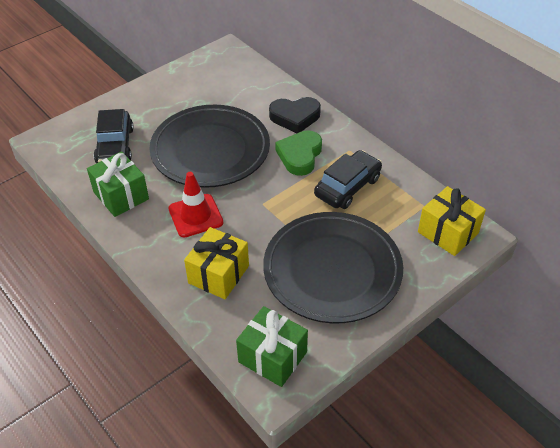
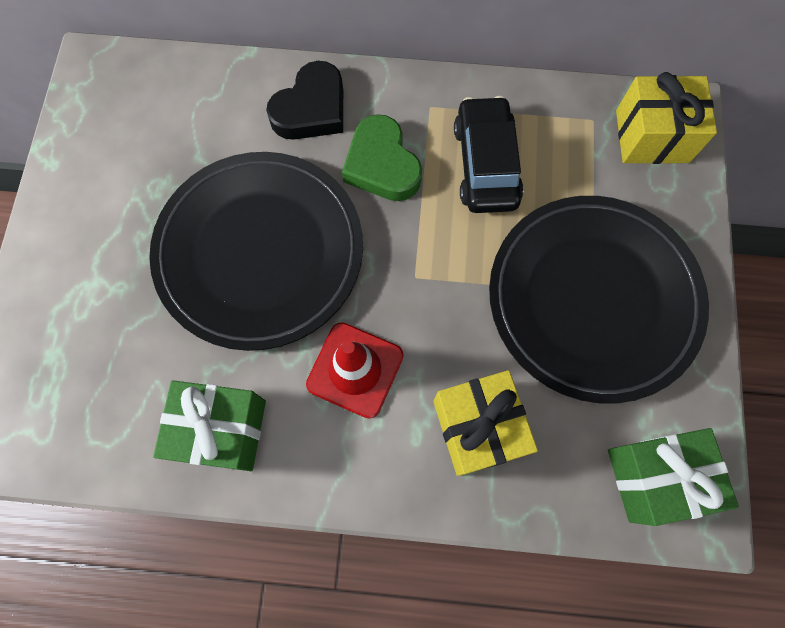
camera: 45 degrees left, 25 degrees up
(115, 146) = (118, 359): black car -> none

